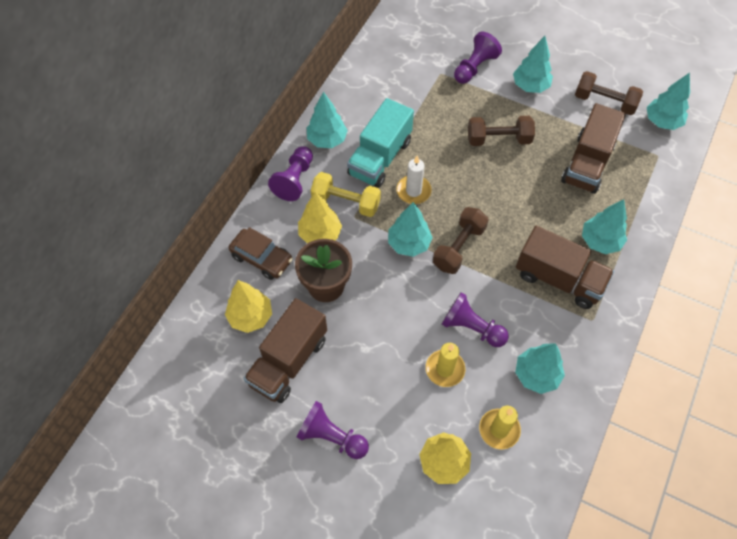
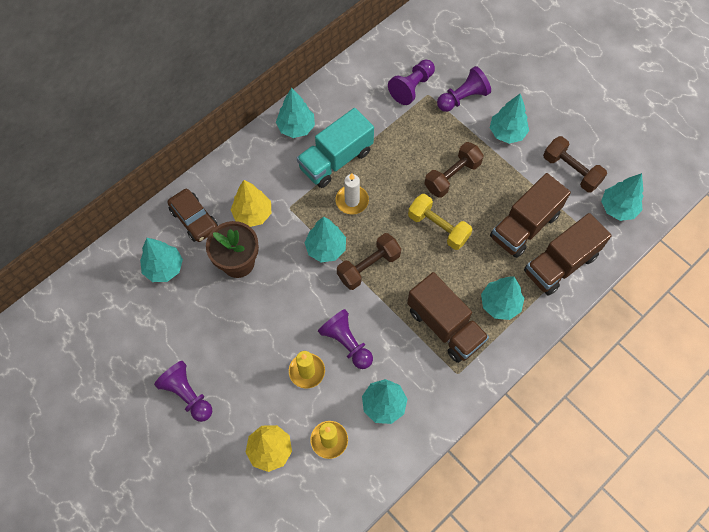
camera: 20 degrees right, 5 degrees up
(250, 316) = (164, 268): yellow tree -> turquoise tree
(288, 361) = (179, 318): brown truck -> brown truck (560, 264)
(294, 180) = (252, 156): purple pawn -> purple pawn (412, 87)
(346, 202) = (287, 192): yellow dumbbell -> yellow dumbbell (438, 227)
(498, 139) = (452, 176): brown dumbbell -> brown dumbbell turned 60 degrees counterclockwise

